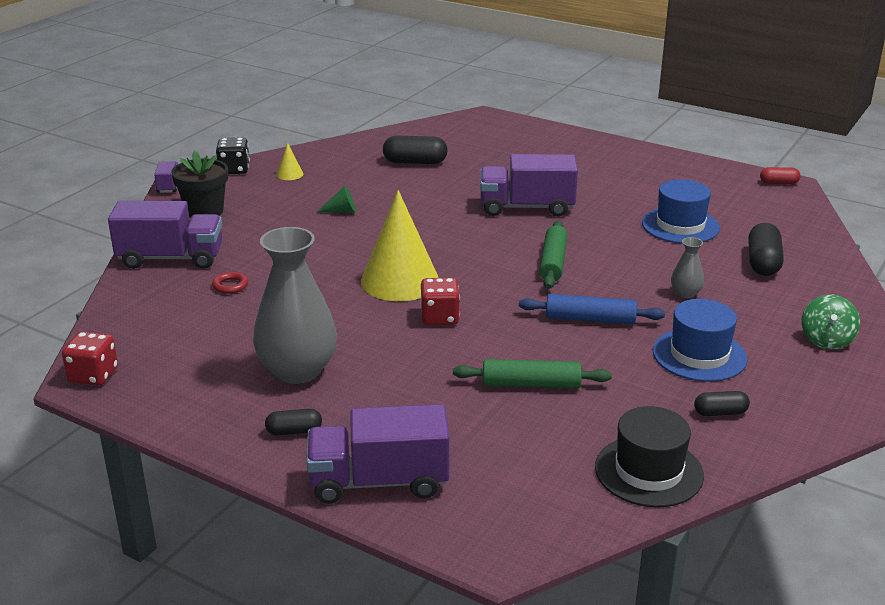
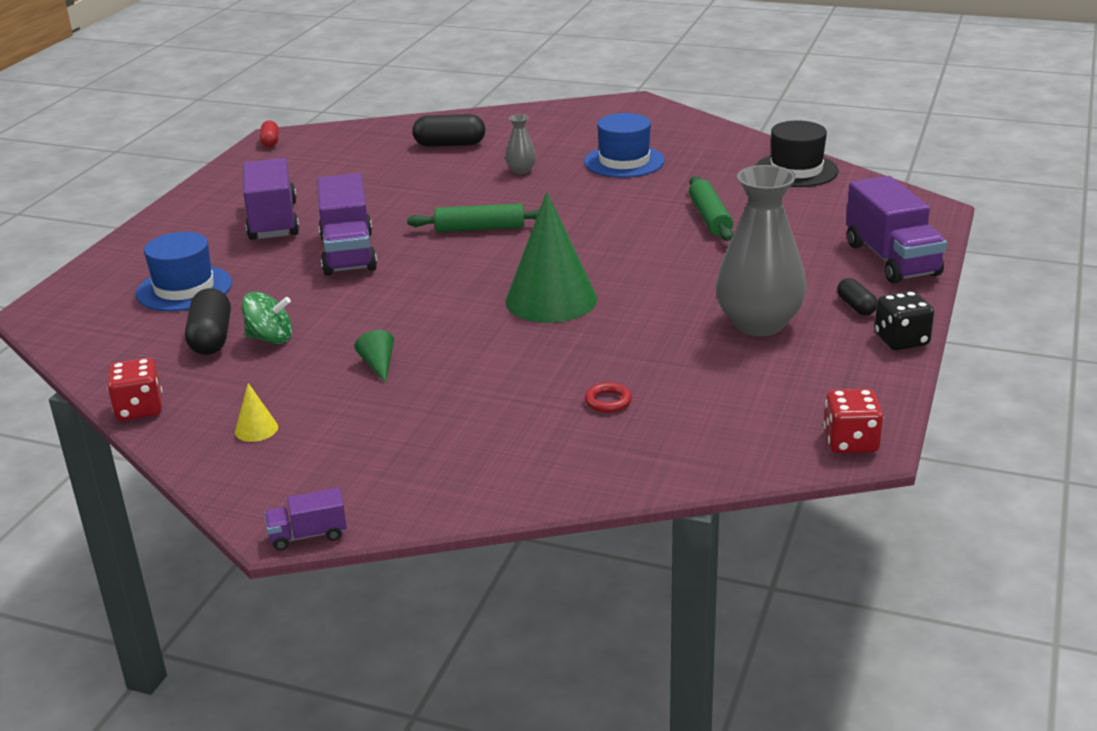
camera: 100 degrees left, 0 degrees up
(171, 258) = (554, 465): purple truck -> purple truck (273, 221)
(204, 211) = (400, 474): black flower pot -> none
(234, 169) = (238, 485): black dice -> black dice (901, 340)
(400, 281) = (551, 300): yellow cone -> green cone
(439, 317) = (618, 269): red dice -> red dice (139, 409)
(590, 319) = (586, 204): blue rolling pin -> none
(680, 225) = (379, 178): blue hat -> blue hat (184, 288)
(720, 412) = (703, 152): black capsule -> none
(826, 340) = (576, 122): green spinning top -> green spinning top (270, 338)

